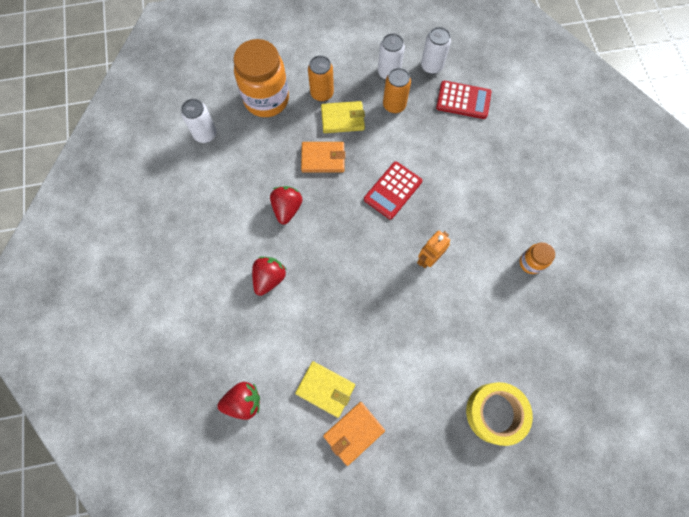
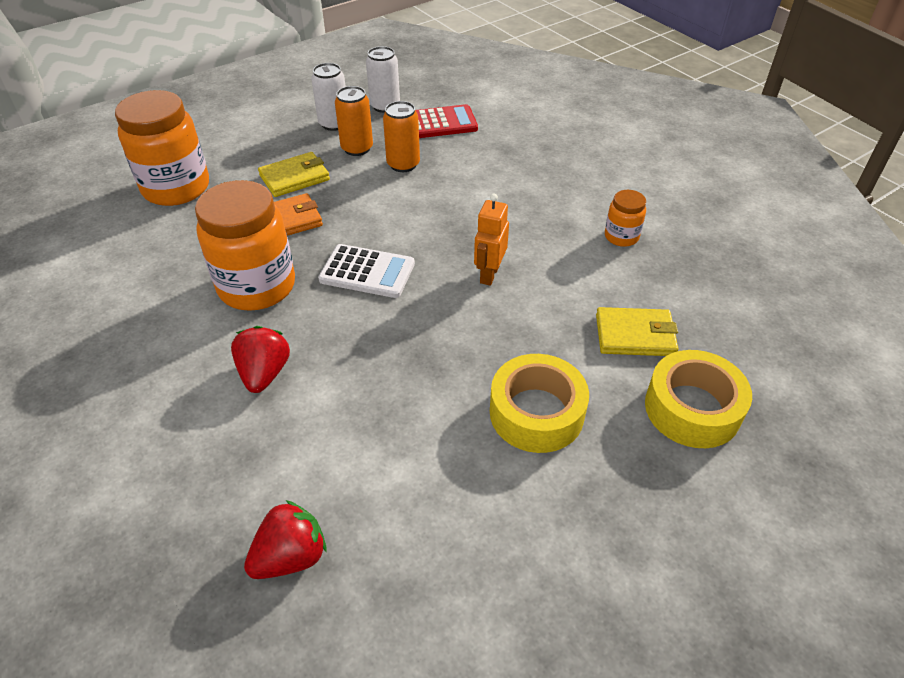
camera: 25 degrees left, 25 degrees down
(205, 134) = (94, 246): white can -> none
(287, 208) = (257, 286): red strawberry -> orange jar
(322, 93) = (254, 163): orange can -> orange can (403, 164)
(325, 389) = (425, 481): yellow wallet -> yellow wallet (635, 335)
(353, 433) = (503, 522): orange wallet -> none
(355, 224) = (367, 272): none -> white calculator
(393, 190) = (400, 224): red calculator -> none
(405, 374) = (536, 413): none -> yellow tape

